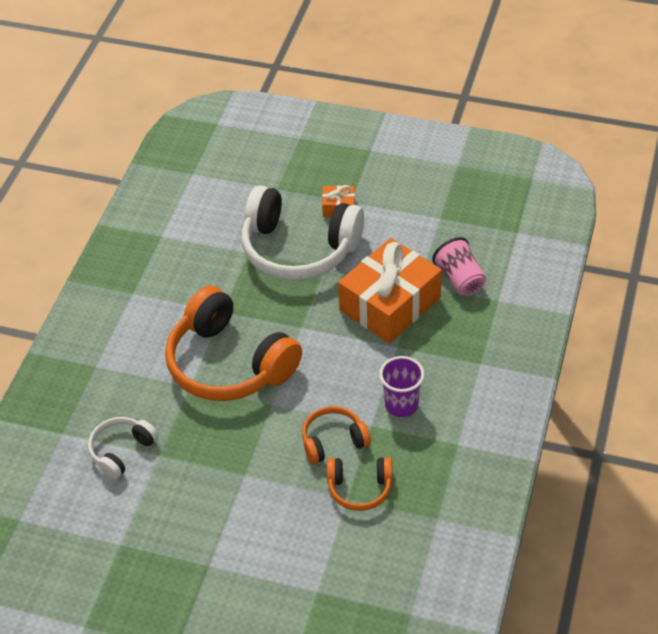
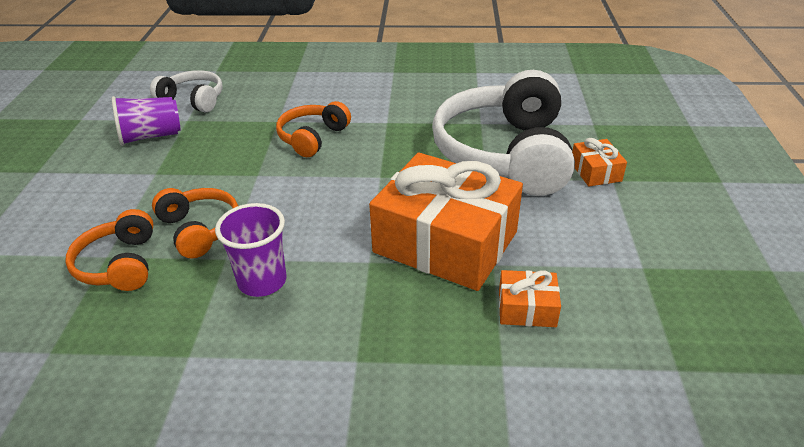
camera: 75 degrees right, 10 degrees down
(180, 482) = (151, 136): none -> purple cup
(229, 364) = (312, 138): orange headphones -> orange headphones, size x0.50
(460, 279) = (527, 308): pink cup -> orange gift

